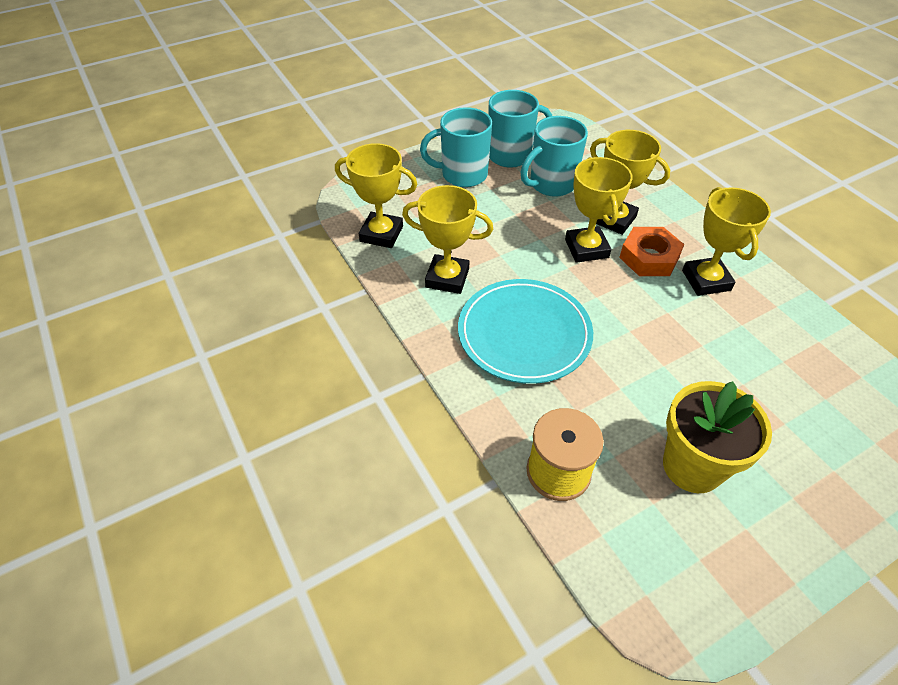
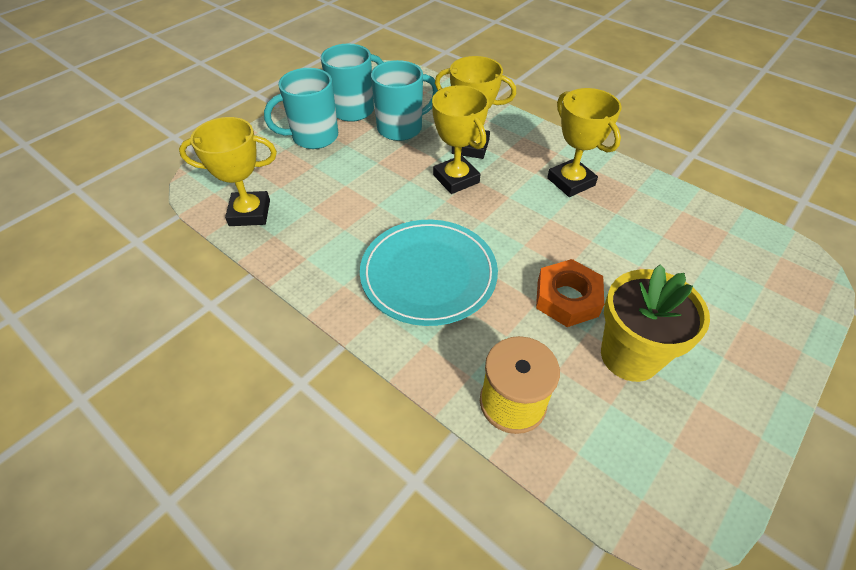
camera: 20 degrees left, 0 degrees up
(447, 278) = (333, 240): yellow trophy -> none
(551, 184) = (401, 128): turquoise mug -> turquoise mug turned 150 degrees counterclockwise
(649, 257) = (514, 173): orange nut -> orange nut (567, 298)

